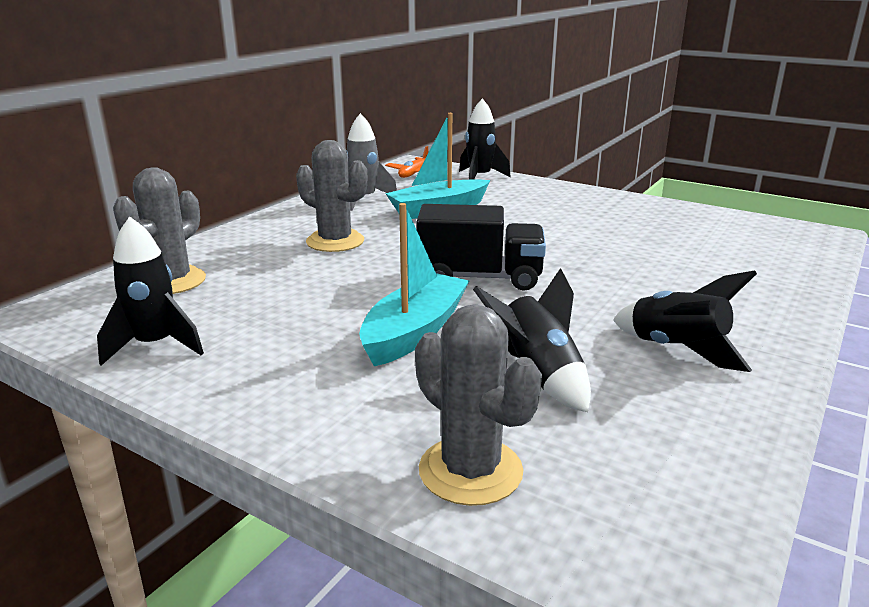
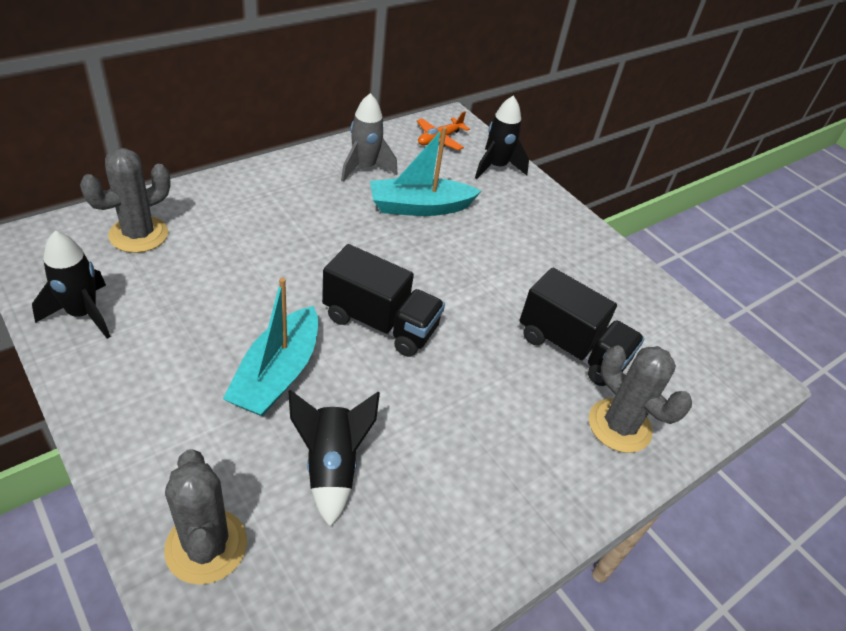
camera: 15 degrees right, 20 degrees up
(335, 241) = (298, 225): grey cactus -> grey cactus (619, 426)
(415, 332) = (277, 374): turquoise boat -> turquoise boat turned 150 degrees clockwise
(662, 252) = (572, 348): none -> black truck
(676, 349) = (467, 483): black rocket -> none

